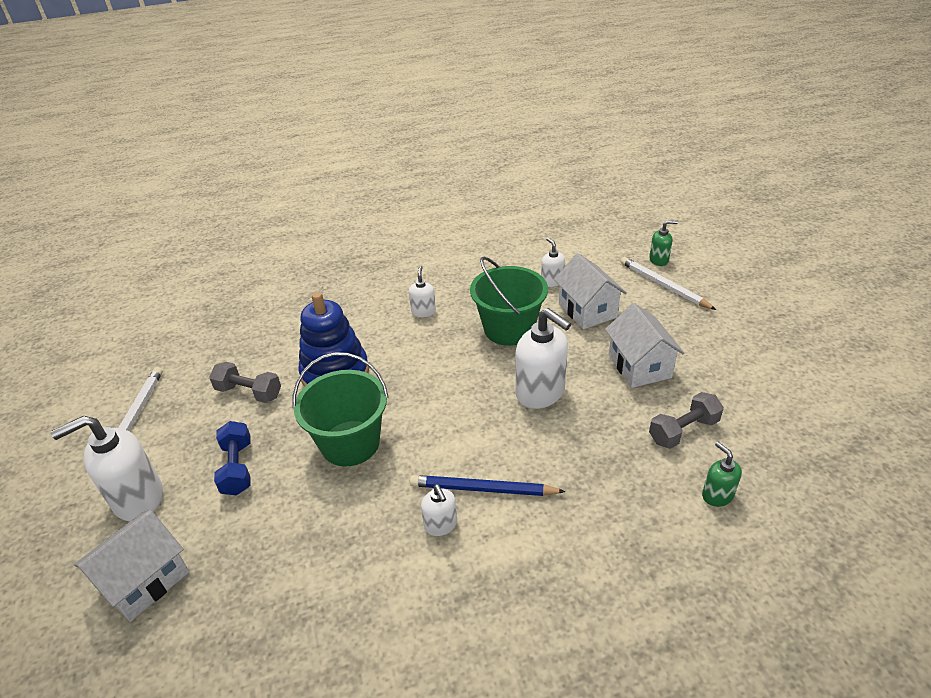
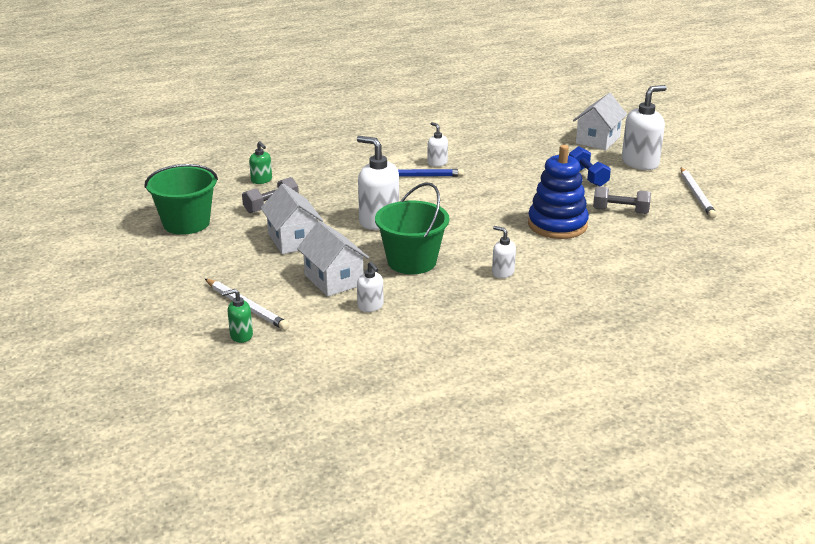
camera: 170 degrees right, 10 degrees down
(350, 443) = (516, 190): green bucket -> green bucket (186, 223)
(423, 311) = (502, 272): white soap dispenser -> white soap dispenser turned 135 degrees clockwise

